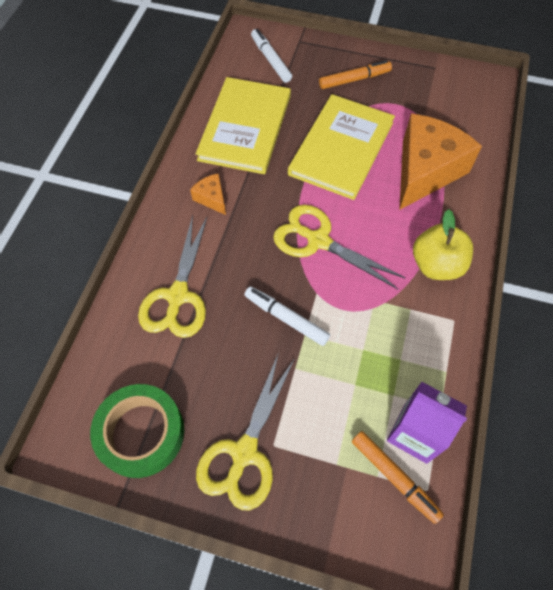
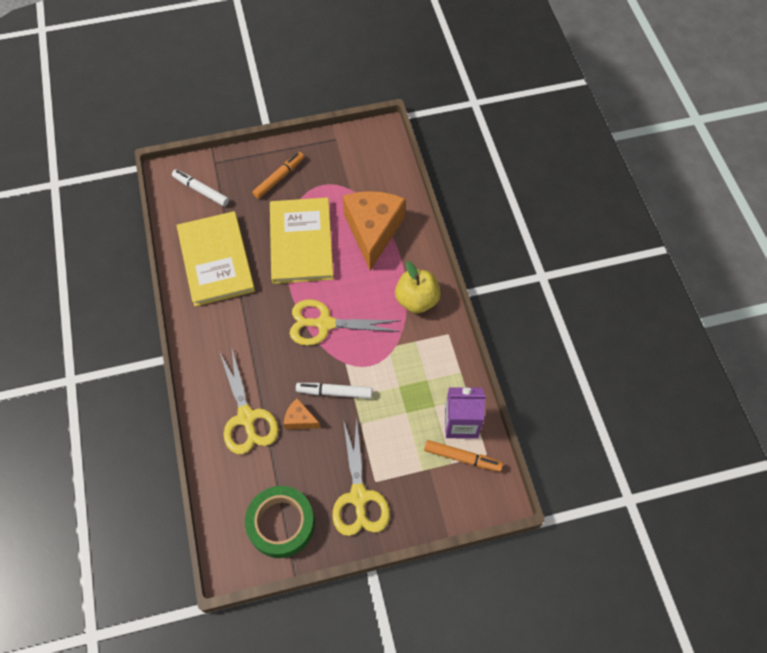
camera: 30 degrees left, 0 degrees up
(211, 198) = (225, 331): orange cheese -> orange cheese (300, 419)

